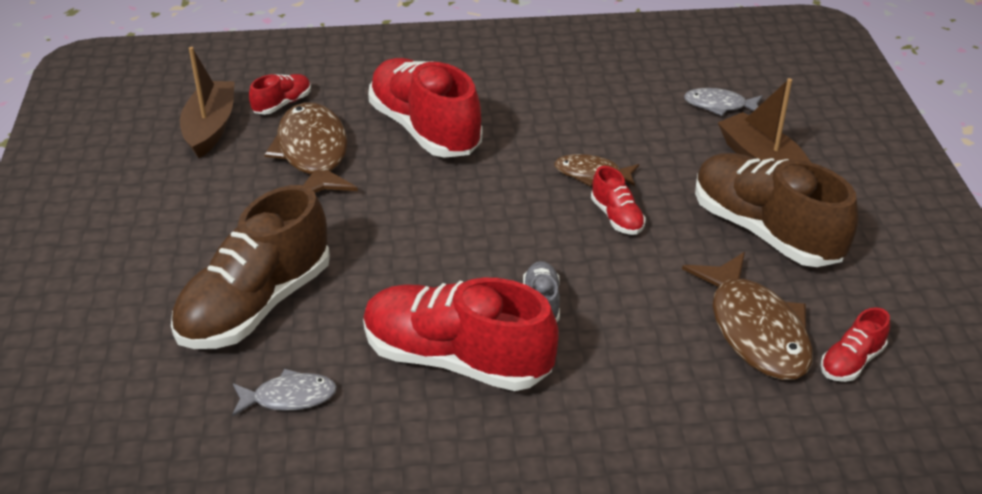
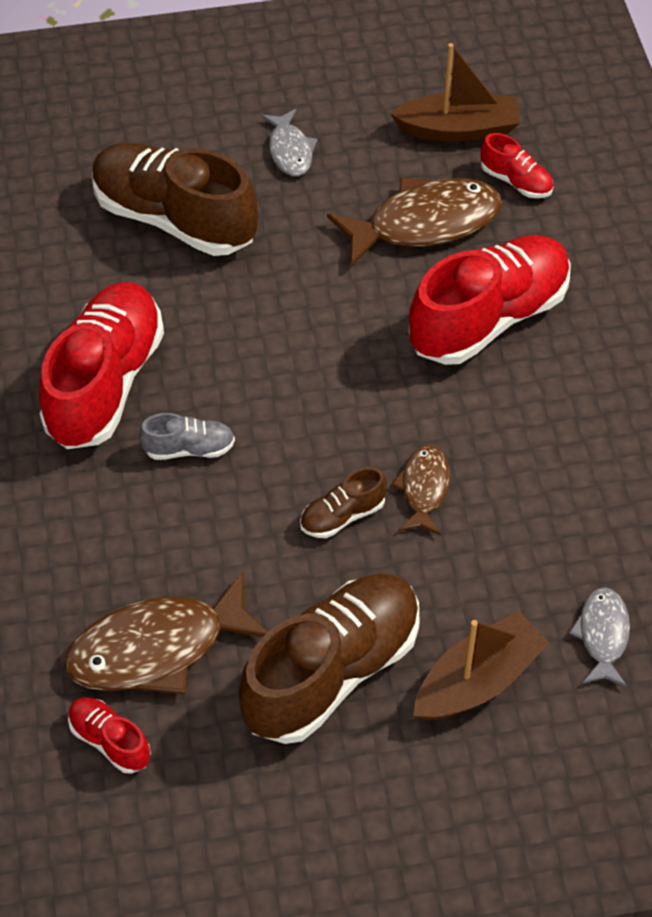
camera: 85 degrees right, 15 degrees up
(289, 397) = (55, 263): grey fish -> grey fish (290, 150)
(617, 217) = (342, 515): red shoe -> brown shoe

